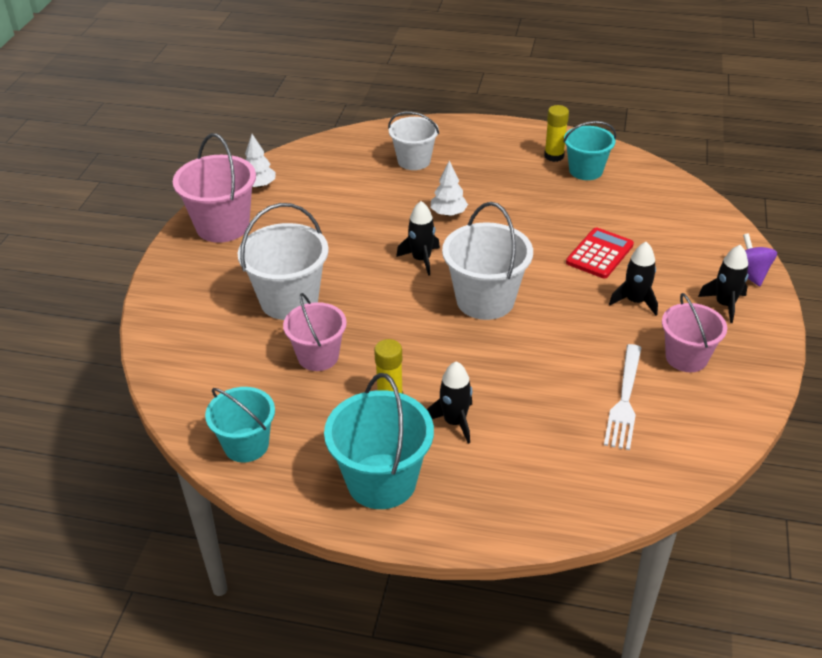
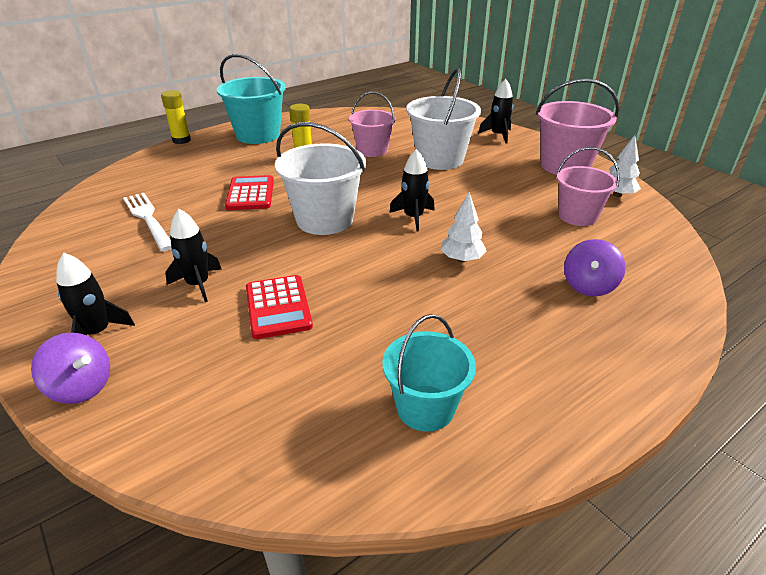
camera: 130 degrees right, 5 degrees down
(246, 445) = (341, 118): turquoise bucket -> none
(414, 161) = (588, 286): white bucket -> purple spinning top
(454, 422) = (252, 164): black rocket -> black rocket (498, 135)
(506, 373) = (250, 194): none -> red calculator
(554, 156) = (493, 402): yellow glue stick -> yellow glue stick (181, 140)
(686, 357) = (113, 266): pink bucket -> pink bucket (577, 216)

